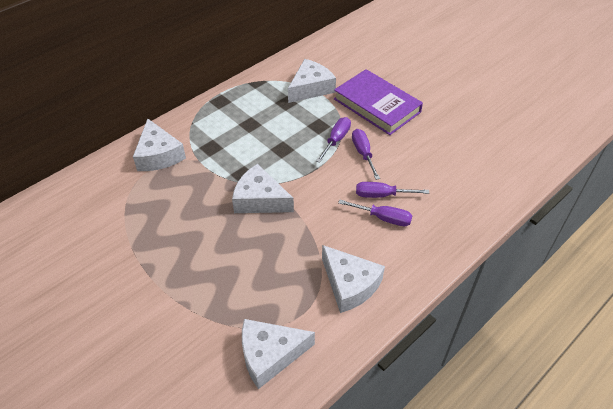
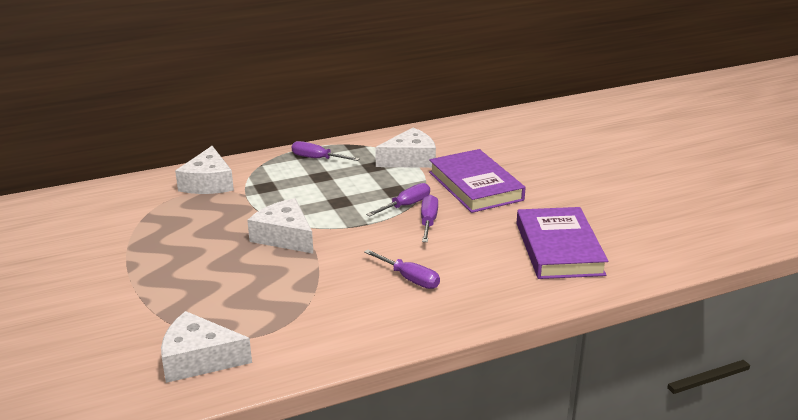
camera: 20 degrees right, 20 degrees down
(350, 285) = (328, 324): white cheese -> none
(382, 195) = (423, 260): purple screwdriver -> purple screwdriver (317, 159)
(472, 156) = (558, 248): none -> purple book

